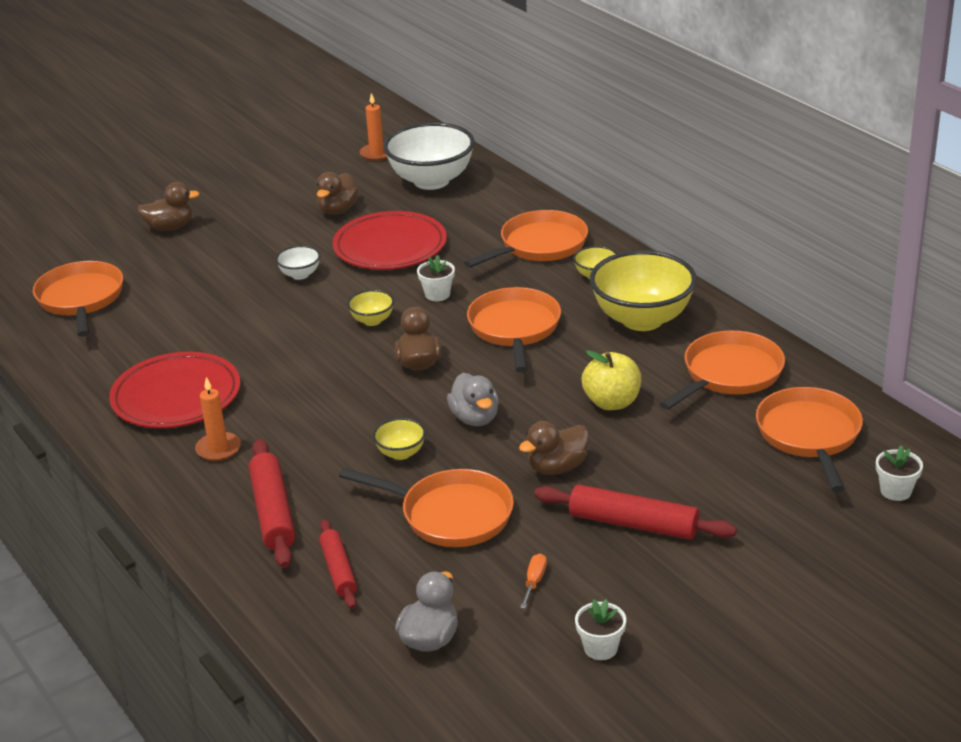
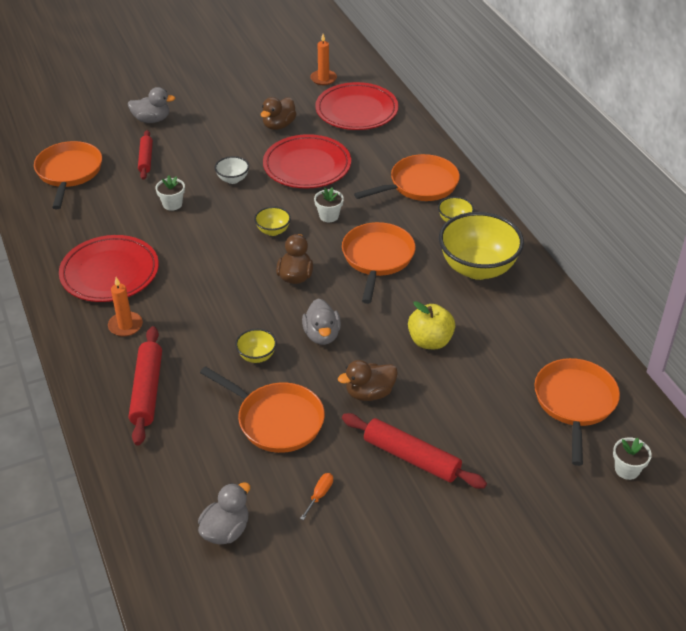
camera: 10 degrees right, 10 degrees up
(170, 227) = (152, 120): brown duck -> grey duck
(338, 570) = (178, 453): red rolling pin -> red rolling pin (146, 159)
(431, 181) = (356, 111): white bowl -> red plate
(600, 648) = (350, 567): white flower pot -> white flower pot (172, 204)
(728, 374) = (529, 333): orange pan -> none

